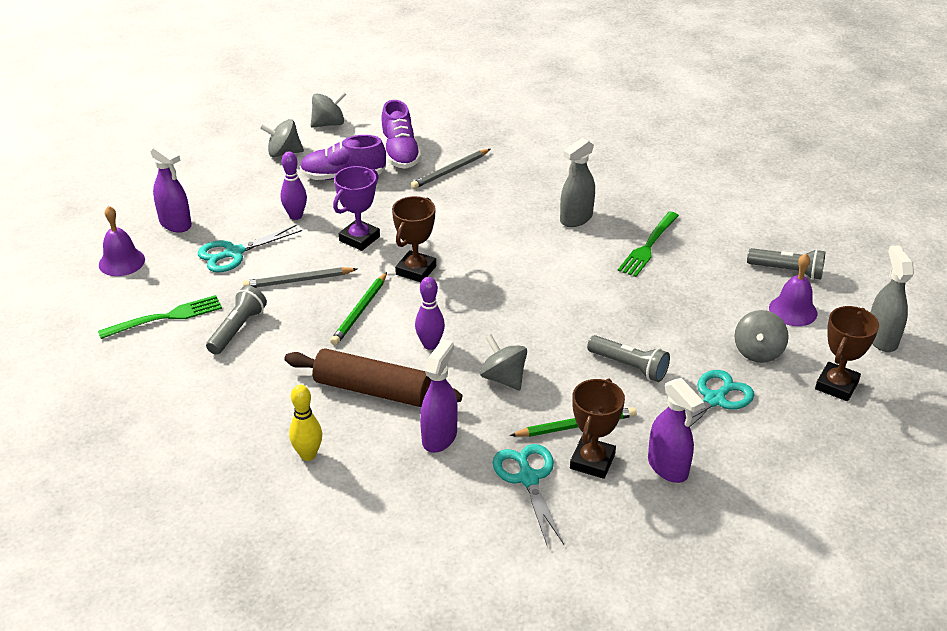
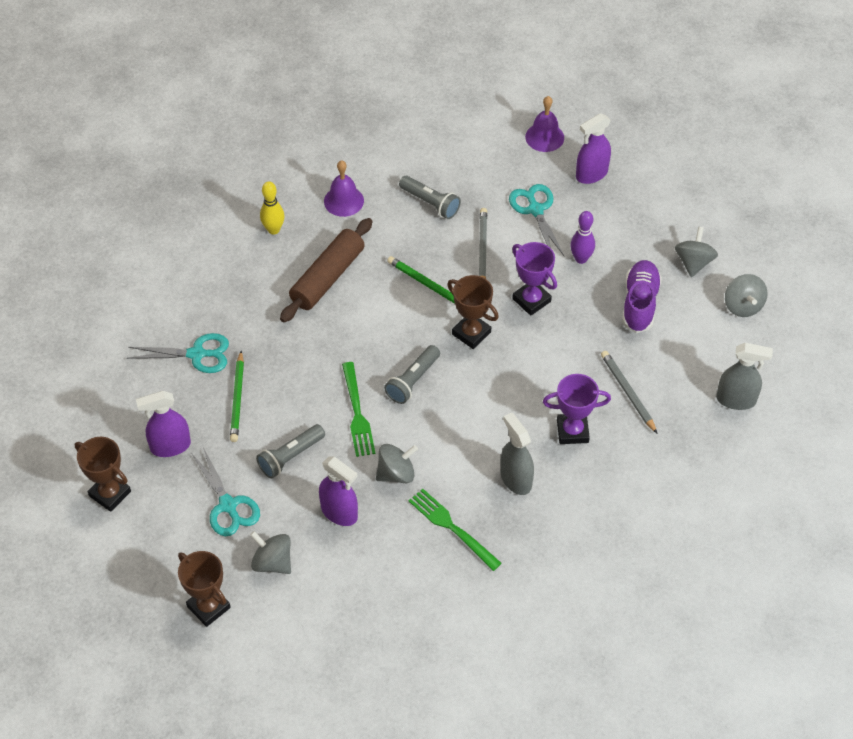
camera: 105 degrees right, 15 degrees up
(167, 317) = (461, 161): green fork -> green fork (357, 414)
(400, 153) = (672, 357): purple shoe -> none
(430, 345) = (367, 324): purple bowling pin -> none
(439, 437) = (260, 309): purple spray bottle -> purple spray bottle (339, 512)
(503, 378) = (309, 364): grey spinning top -> grey spinning top (396, 473)
(507, 195) = (572, 431): none -> purple trophy
(592, 461) = (196, 399): brown trophy -> brown trophy (110, 494)
(787, 271) = (375, 637): grey flashlight -> grey flashlight (413, 381)
(793, 310) = (317, 616): purple bell -> purple bell (343, 201)
(881, 338) = (252, 675): grey spray bottle -> grey spray bottle (736, 400)

